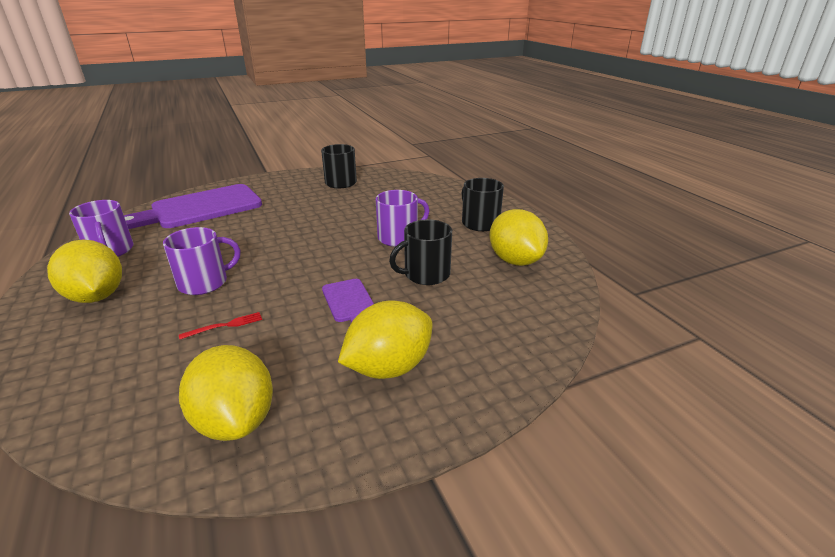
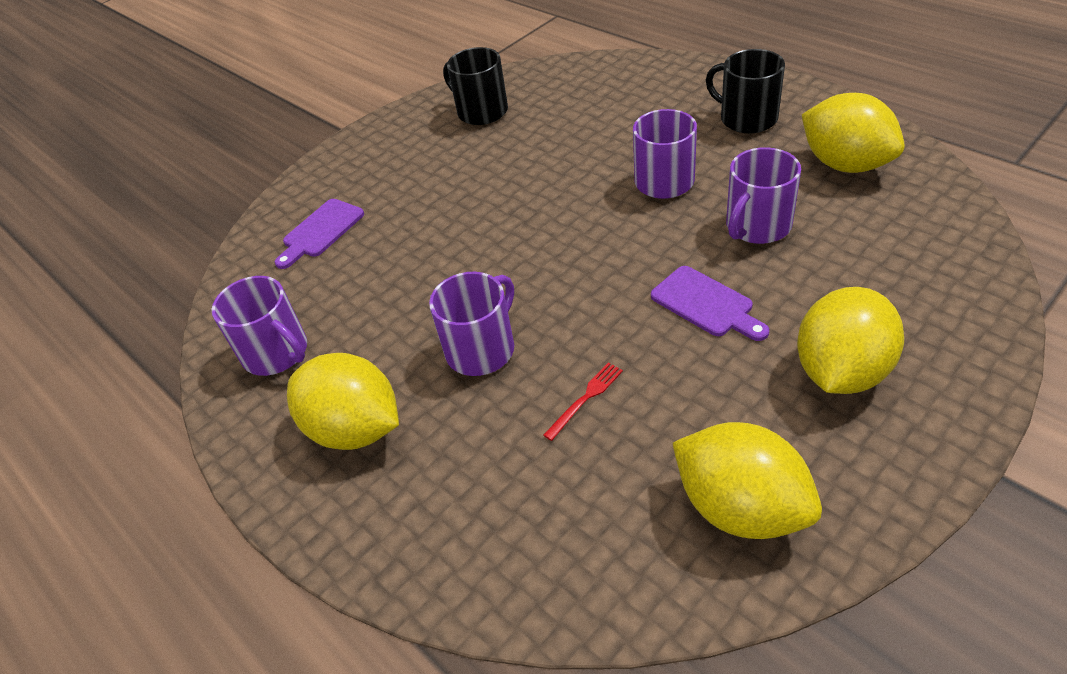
camera: 15 degrees left, 15 degrees up
(200, 208) = (320, 231): purple cutting board -> purple cutting board, size x0.48
(426, 274) = (757, 226): black mug -> purple mug

